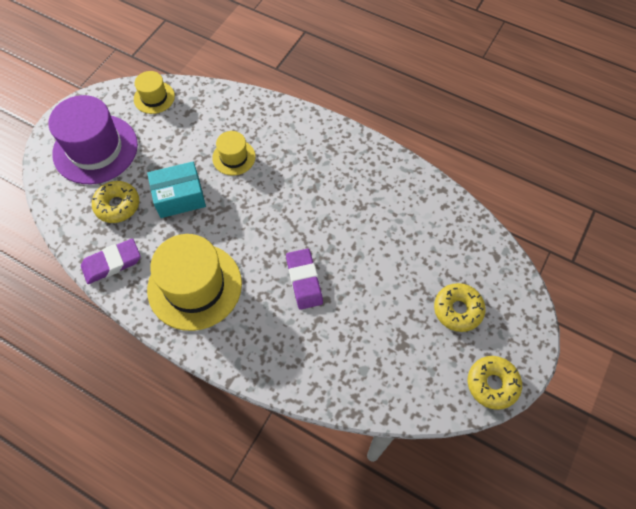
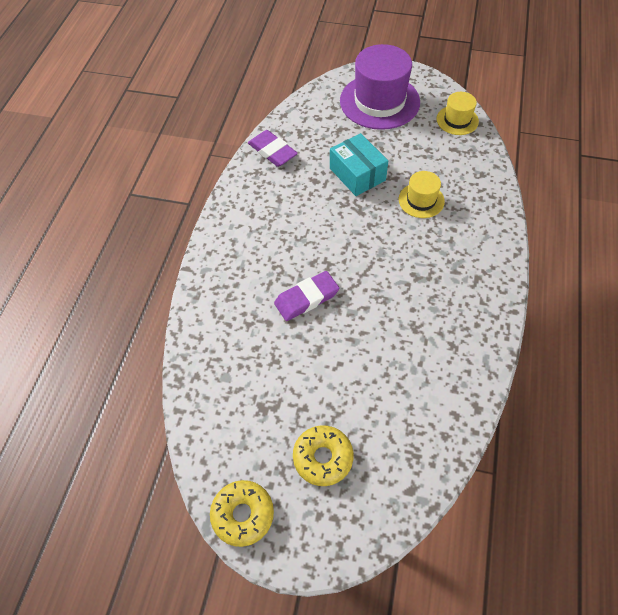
camera: 75 degrees right, 5 degrees down
(117, 205) = (329, 135): yellow donut -> none
(194, 286) = (270, 214): yellow hat -> none

